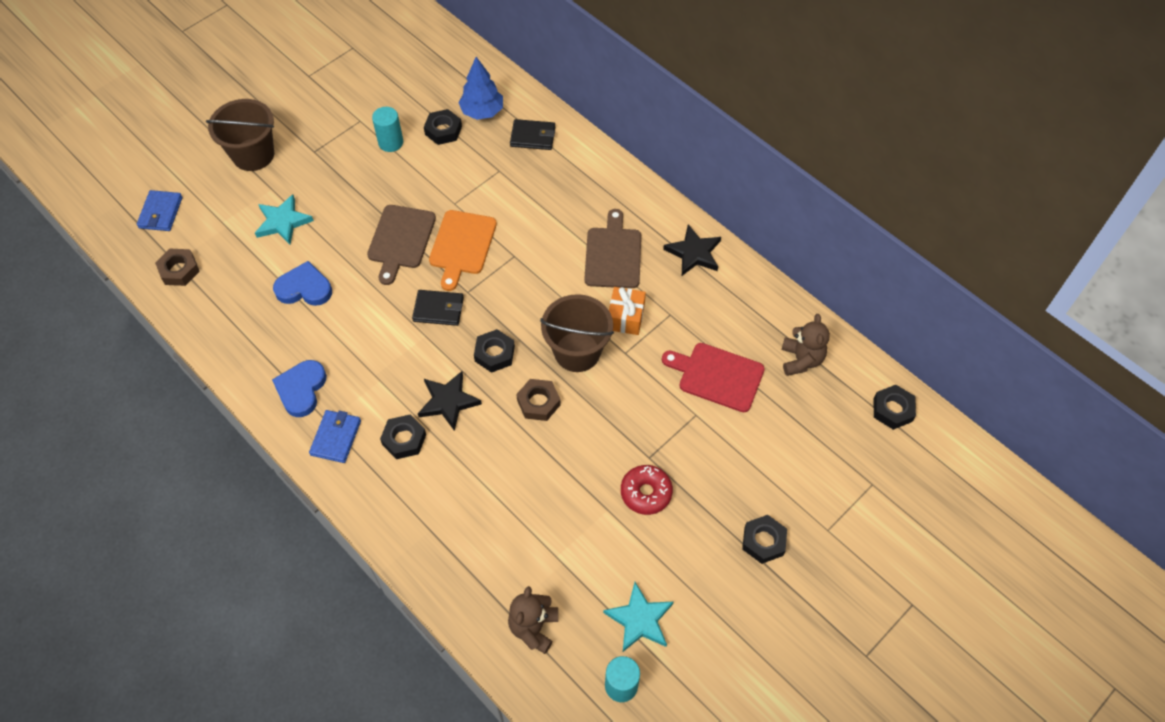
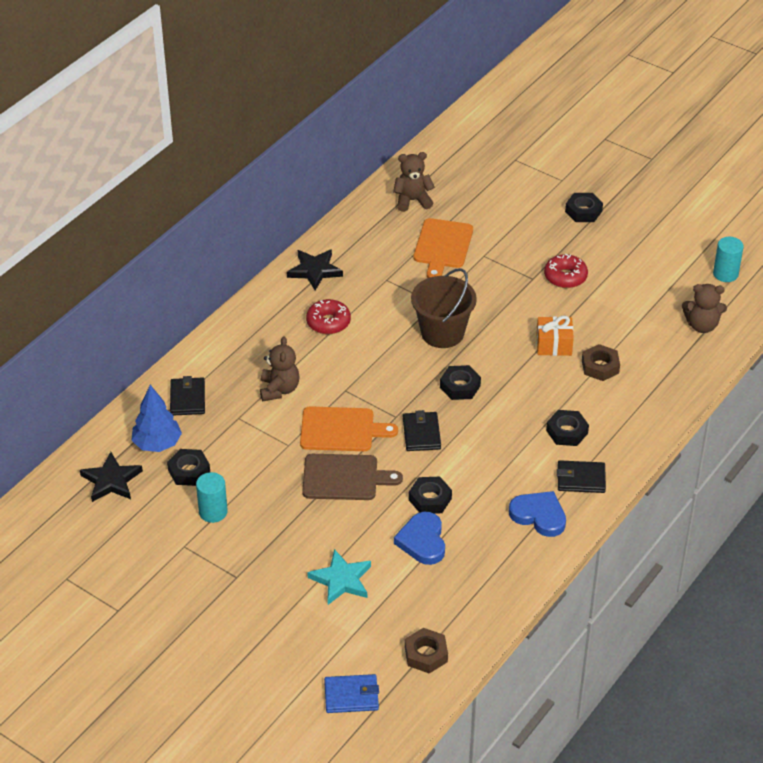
camera: 100 degrees left, 15 degrees down
(253, 155) = (250, 631): brown bucket -> none
(301, 389) = (539, 515): blue heart -> blue heart turned 150 degrees counterclockwise
(336, 438) = (581, 479): blue wallet -> black wallet
(448, 401) = (519, 409): black star -> black star (111, 480)
(527, 204) = (279, 389): none -> brown teddy bear
(538, 402) = (502, 350): brown nut -> brown nut (600, 366)
(613, 254) = (328, 322): brown cutting board -> red donut
(625, 317) = (397, 306): orange gift -> orange gift (554, 345)
(639, 619) = (671, 270): turquoise star -> none
(717, 376) = (442, 246): red cutting board -> orange cutting board
(892, 409) = (445, 151): black nut -> black nut (430, 499)

